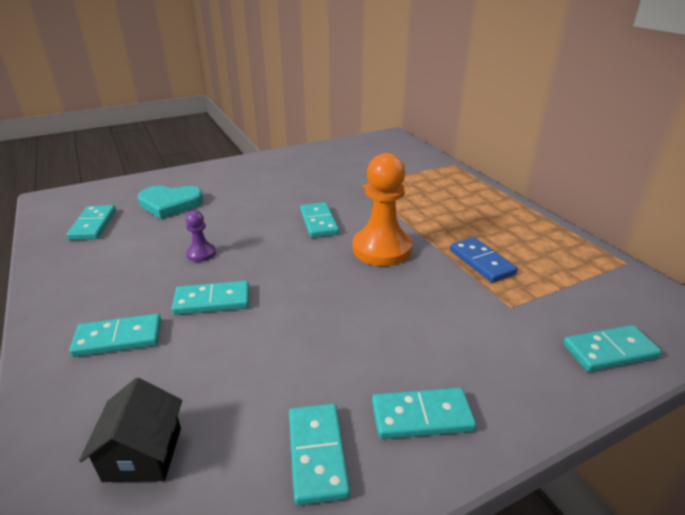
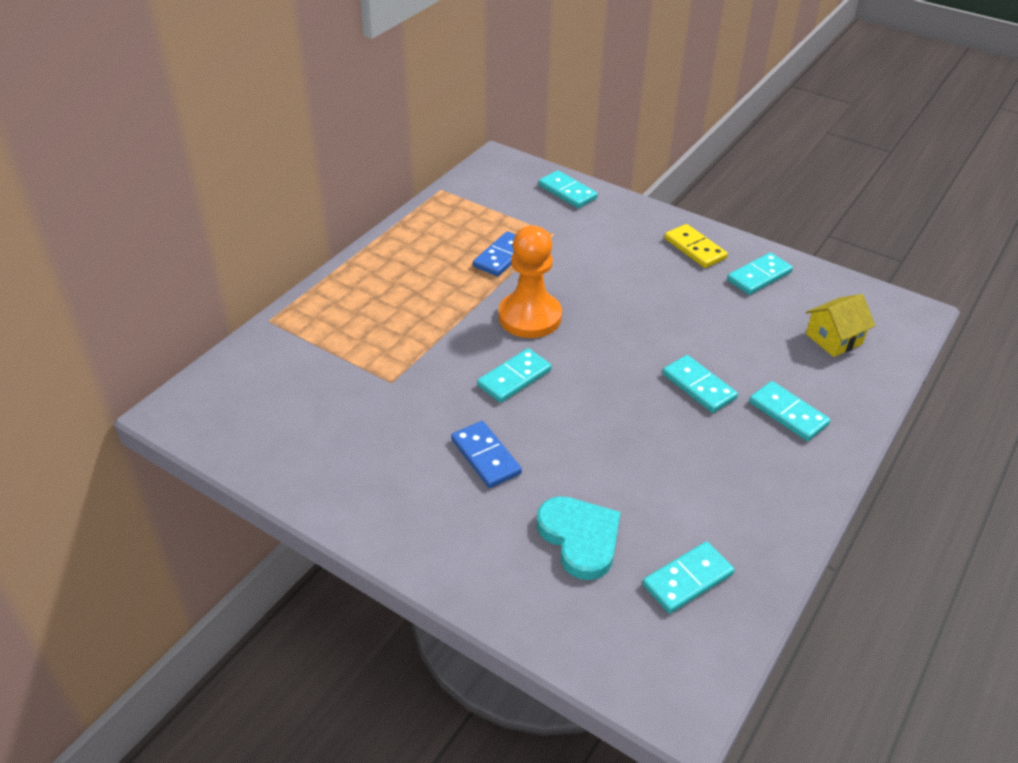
camera: 120 degrees left, 10 degrees up
(143, 454) = (834, 339): black house -> yellow house
(201, 253) = (647, 436): purple pawn -> none
(264, 195) = (485, 457): none -> blue domino
(422, 416) = (695, 248): turquoise domino -> yellow domino

